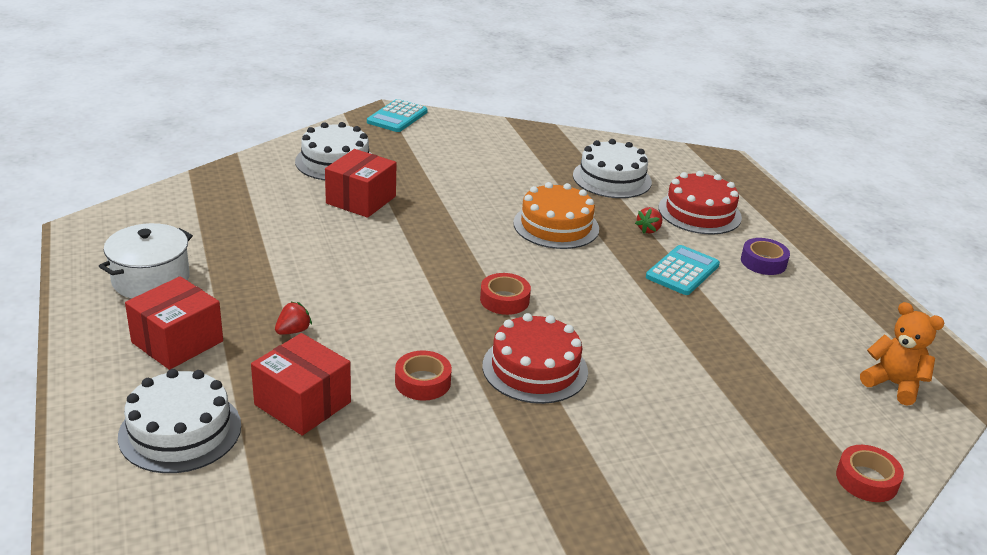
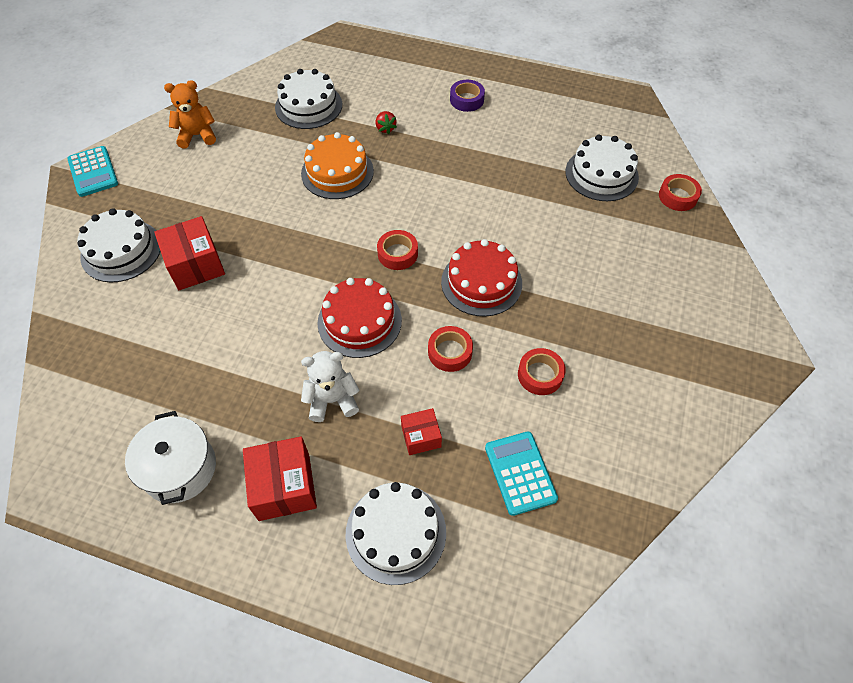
camera: 50 degrees left, 25 degrees up
(293, 331) = (332, 400): red strawberry -> white teddy bear
(303, 403) = (421, 436): red box -> red box, size x0.58
(461, 459) = (540, 375): none -> red tape
(682, 271) = (443, 143): turquoise calculator -> turquoise calculator (520, 473)
(699, 212) = (389, 91): red cake -> red cake (359, 321)
(806, 399) = (601, 174): none -> white cake
(893, 384) = (615, 129): orange teddy bear -> orange teddy bear (197, 135)

